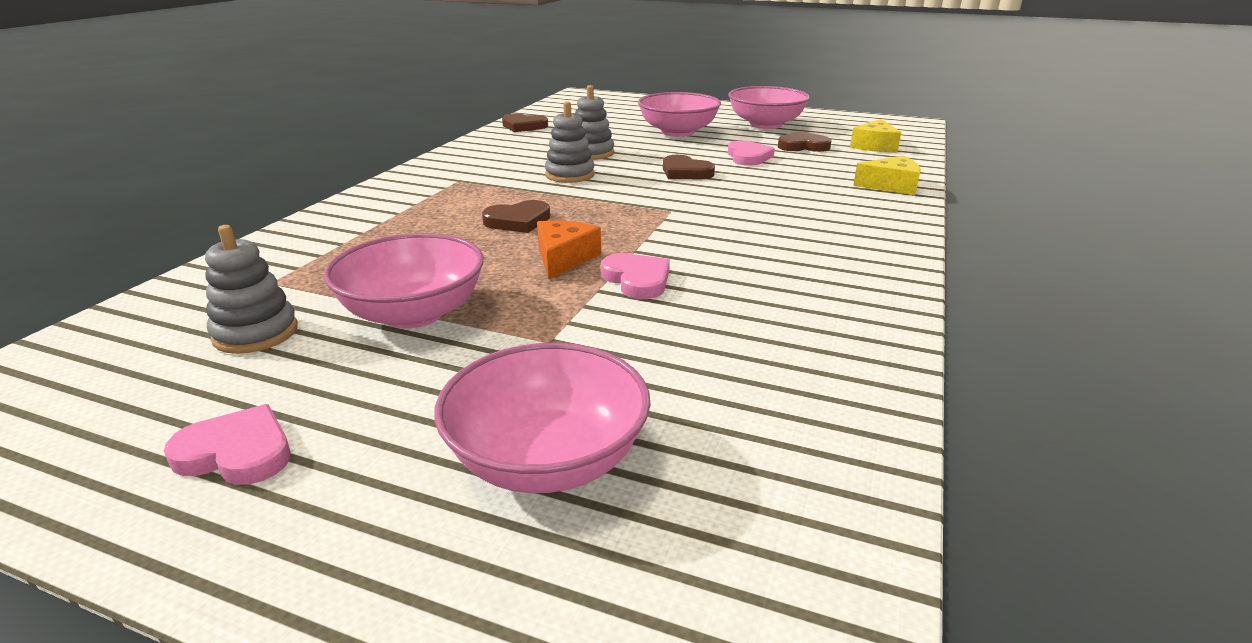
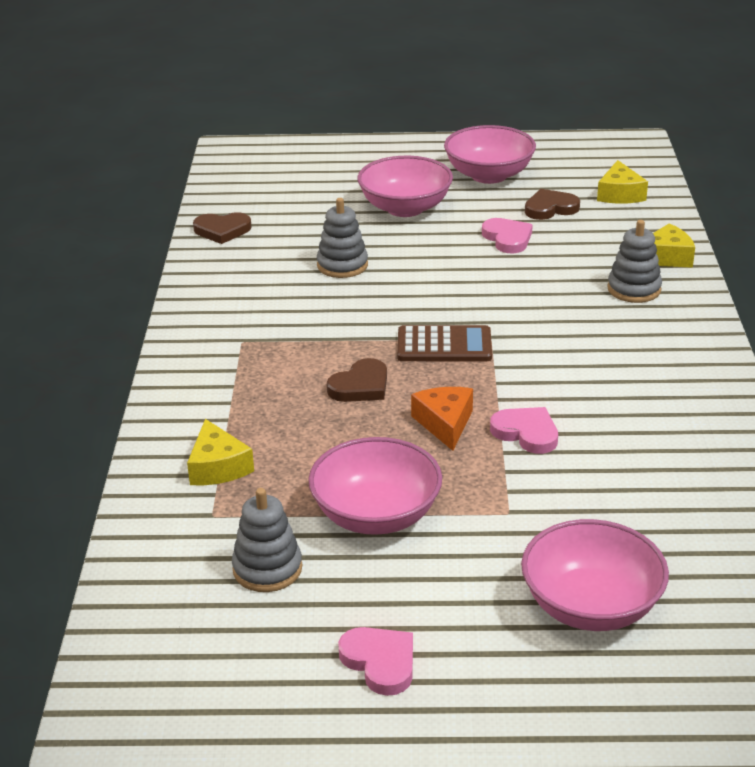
camera: 20 degrees left, 5 degrees up
(237, 452) = (380, 662): pink heart -> pink heart turned 60 degrees clockwise
(326, 250) = (218, 467): none -> yellow cheese
(570, 175) = (350, 306): grey stacking toy -> grey stacking toy (634, 289)
(623, 208) = (444, 345): none -> brown calculator
(685, 172) = (463, 277): brown heart -> none

